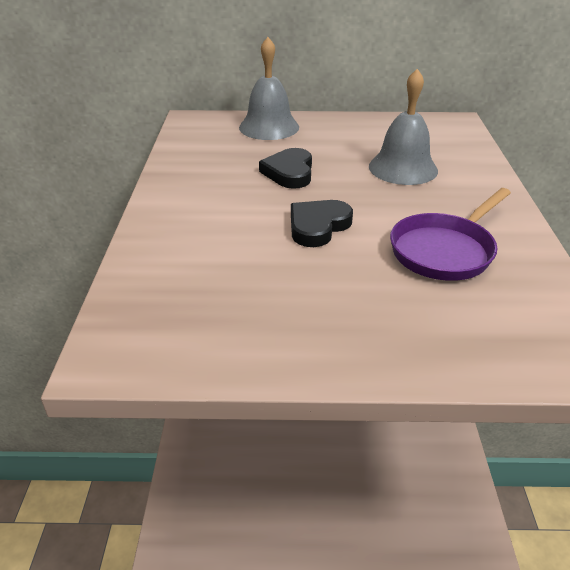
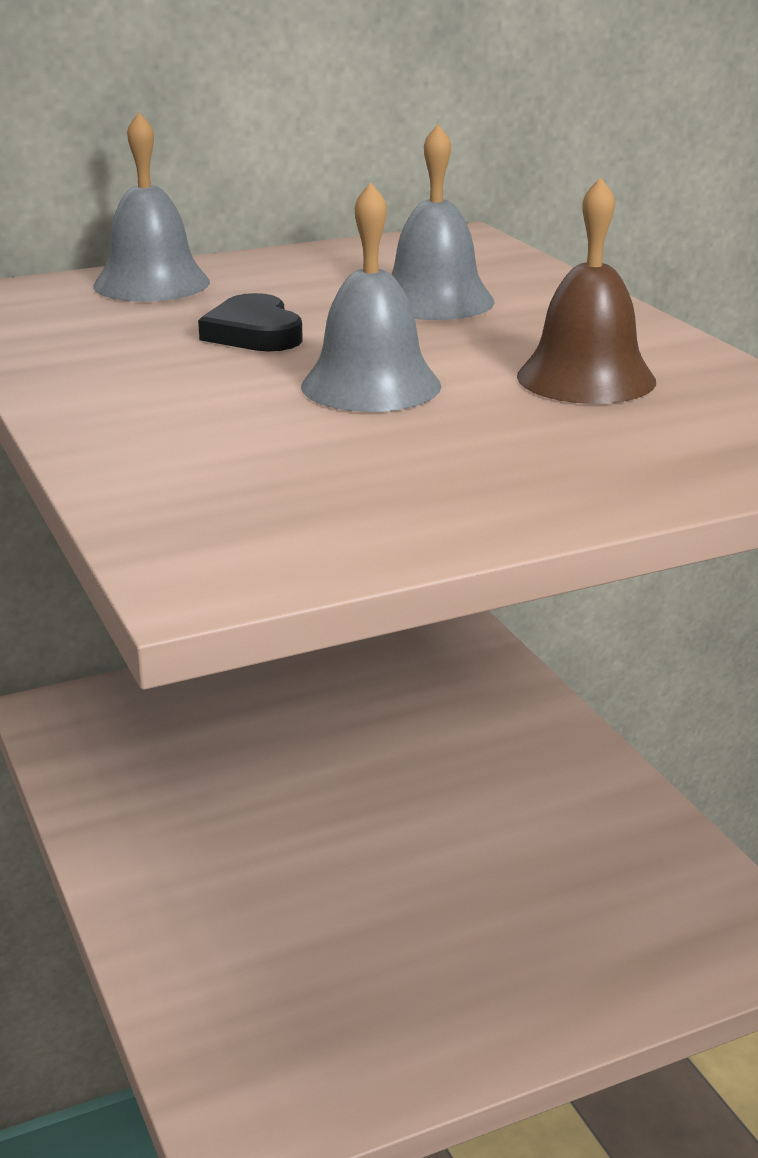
camera: 25 degrees left, 10 degrees down
(318, 226) = (371, 385): black heart -> grey bell
(445, 250) = (586, 378): purple pan -> brown bell

